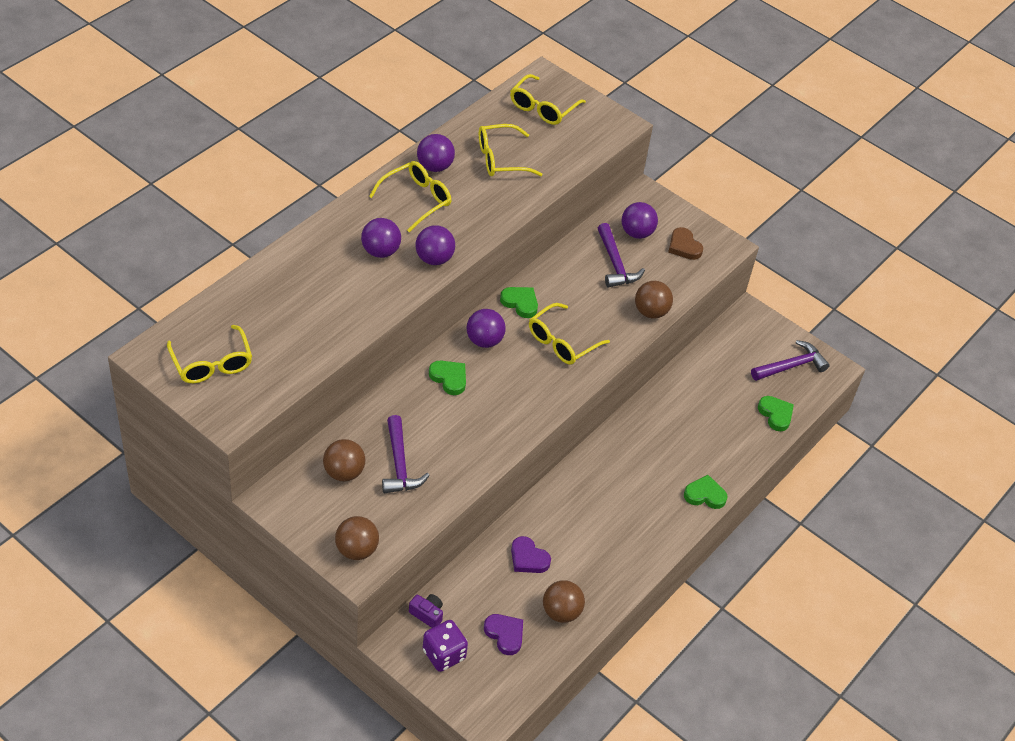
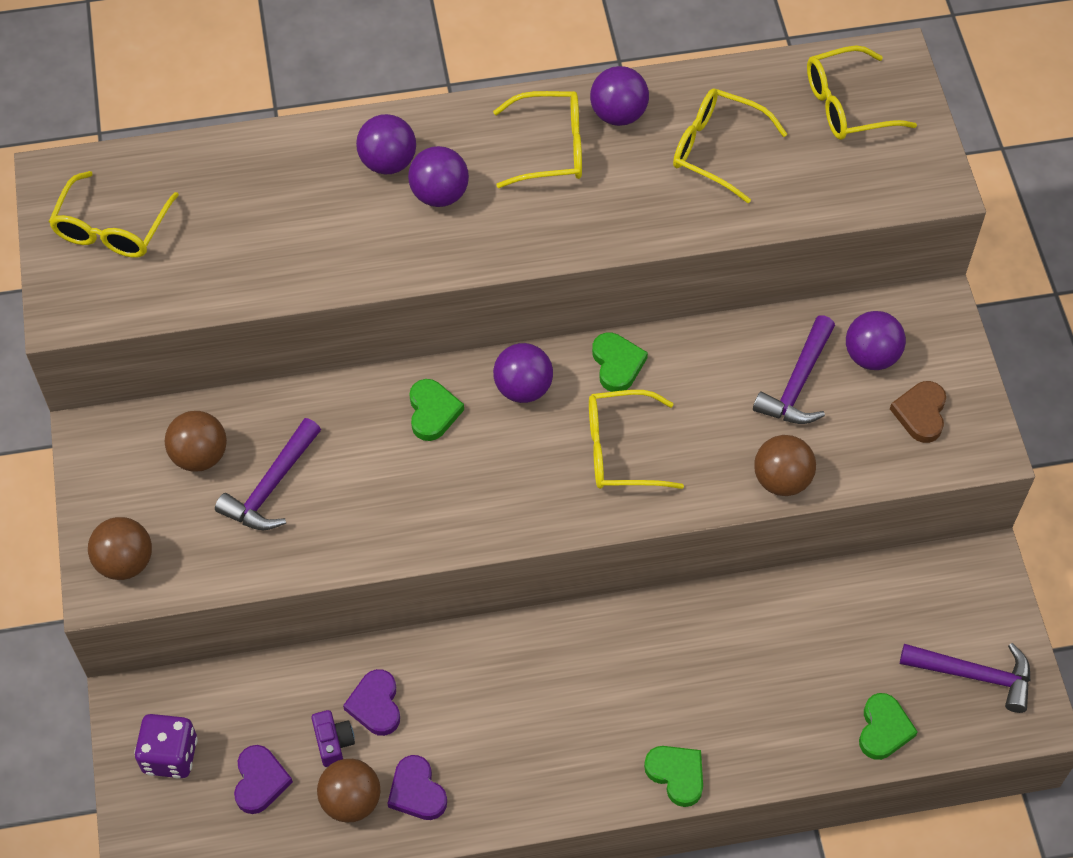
camera: 45 degrees right, 10 degrees up
(427, 614) = (197, 693): purple camera -> purple camera (333, 742)
(434, 259) = (496, 242): purple ball -> purple ball (388, 162)
(590, 585) = (417, 791): none -> purple heart

